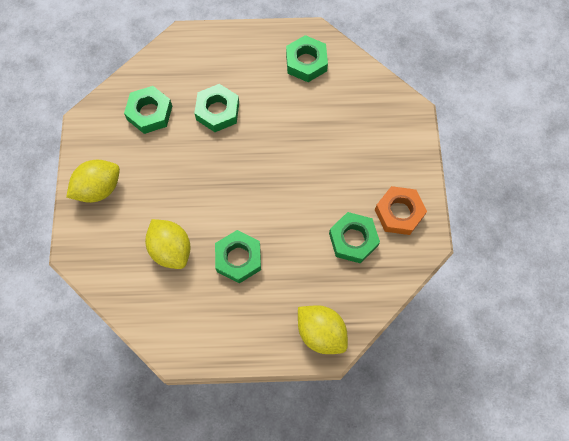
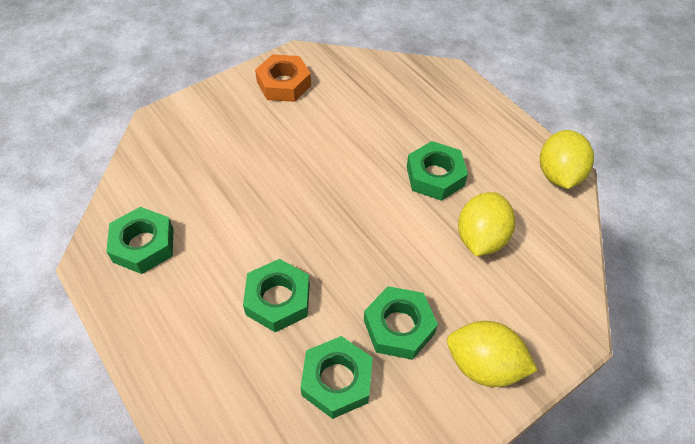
camera: 125 degrees left, 15 degrees down
(321, 333) = (443, 85): yellow lemon -> yellow lemon (558, 175)
(353, 240) = (338, 102): green nut -> green nut (399, 326)

